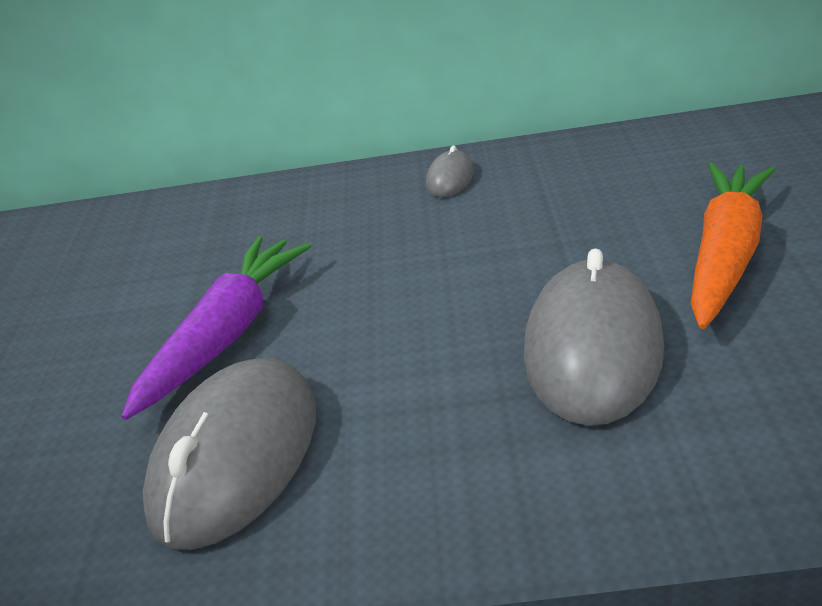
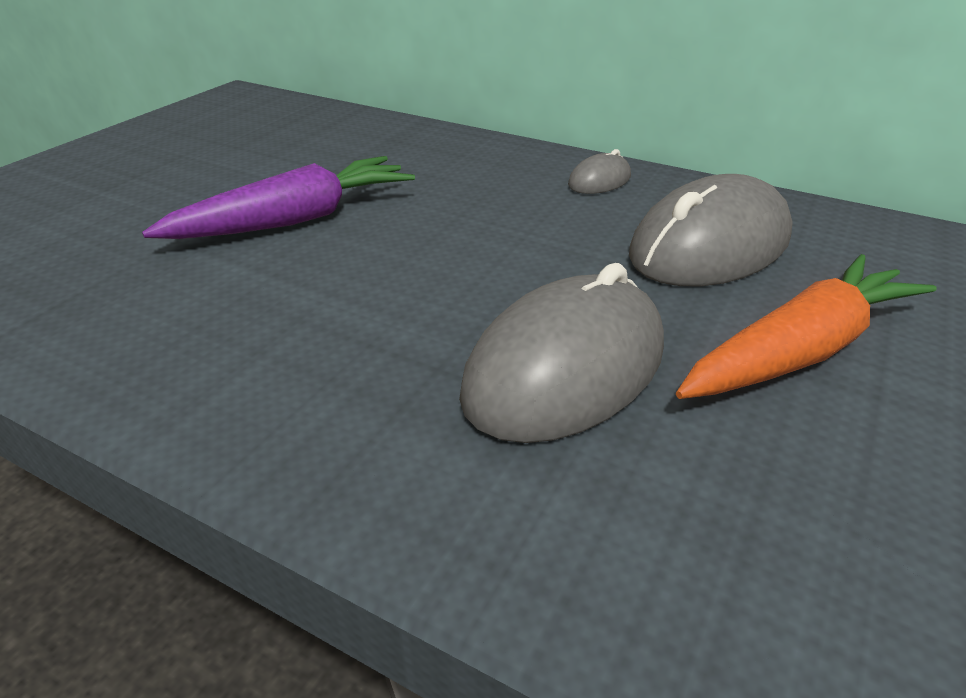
camera: 25 degrees right, 0 degrees up
(237, 457) = (193, 306): grey mouse -> grey mouse (710, 246)

